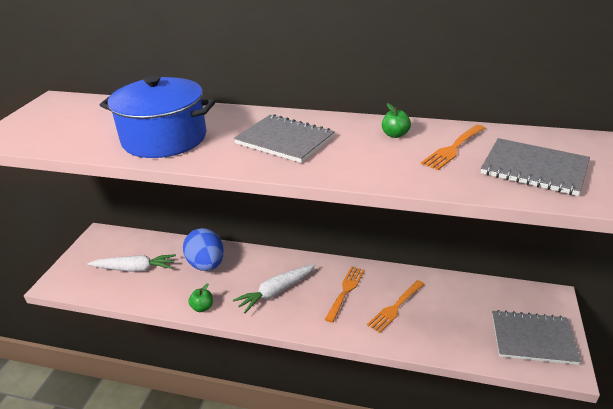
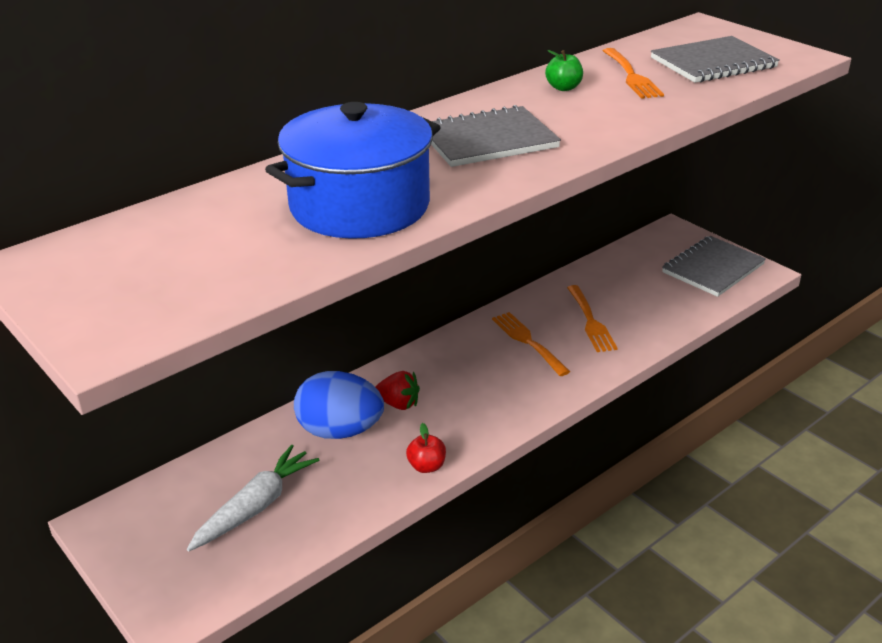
camera: 55 degrees left, 0 degrees up
(202, 307) = (426, 466): green apple -> red apple
(244, 272) = (398, 404): none -> red strawberry
(276, 292) = (468, 393): white carrot -> none

